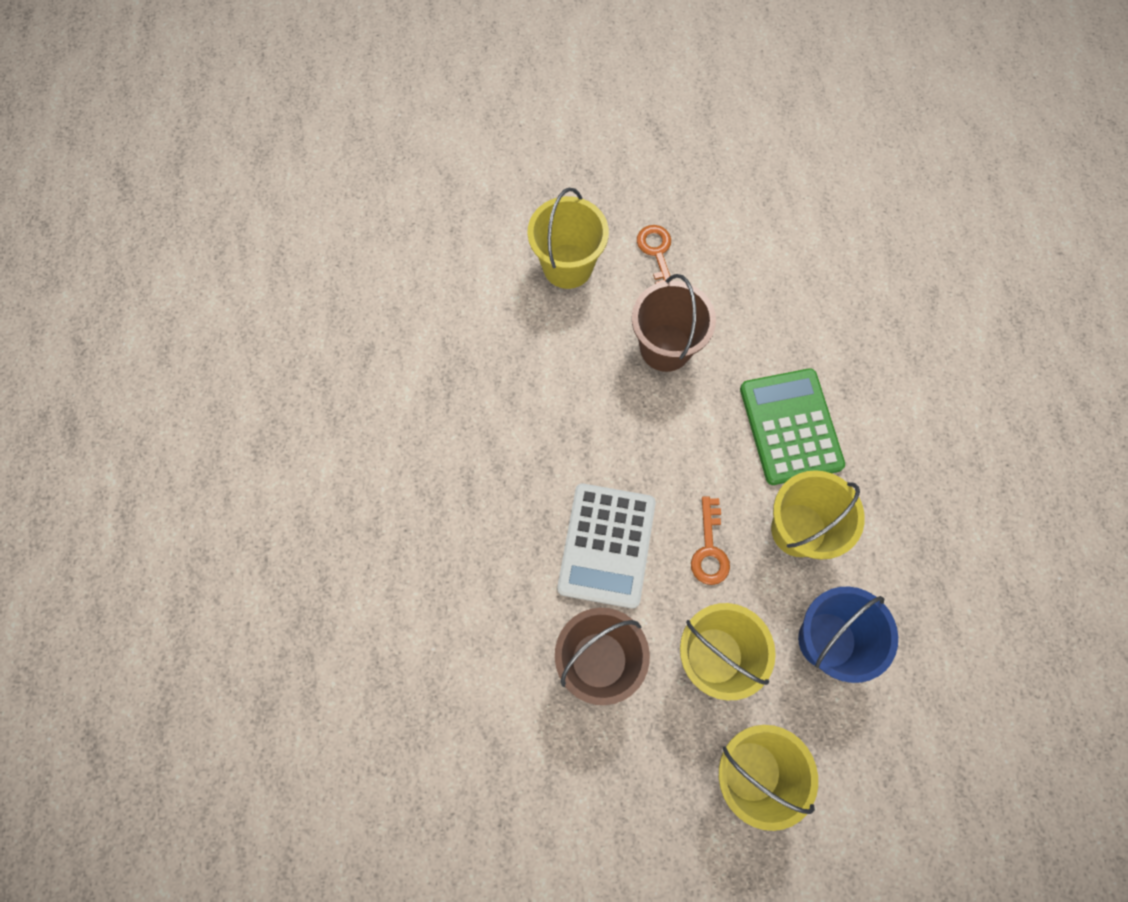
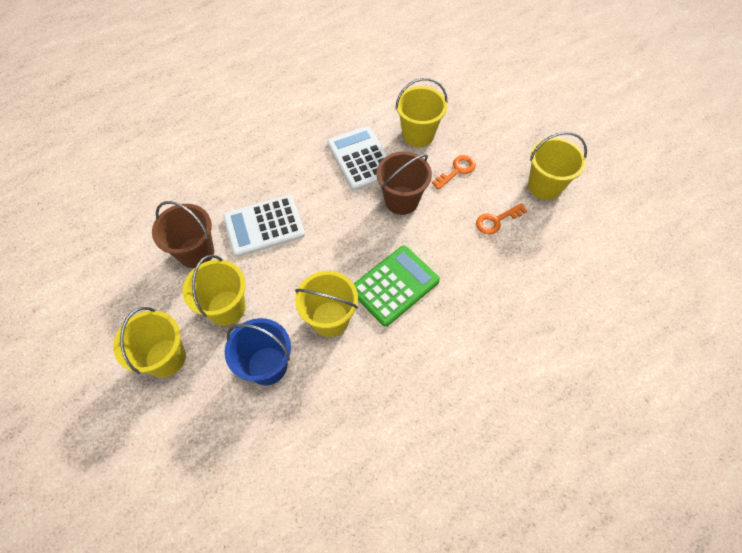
camera: 60 degrees right, 10 degrees down
(564, 360) = (361, 158): none -> white calculator
(709, 549) = (290, 277): orange key -> orange key (496, 220)
(740, 171) = (544, 186): none -> yellow bucket

